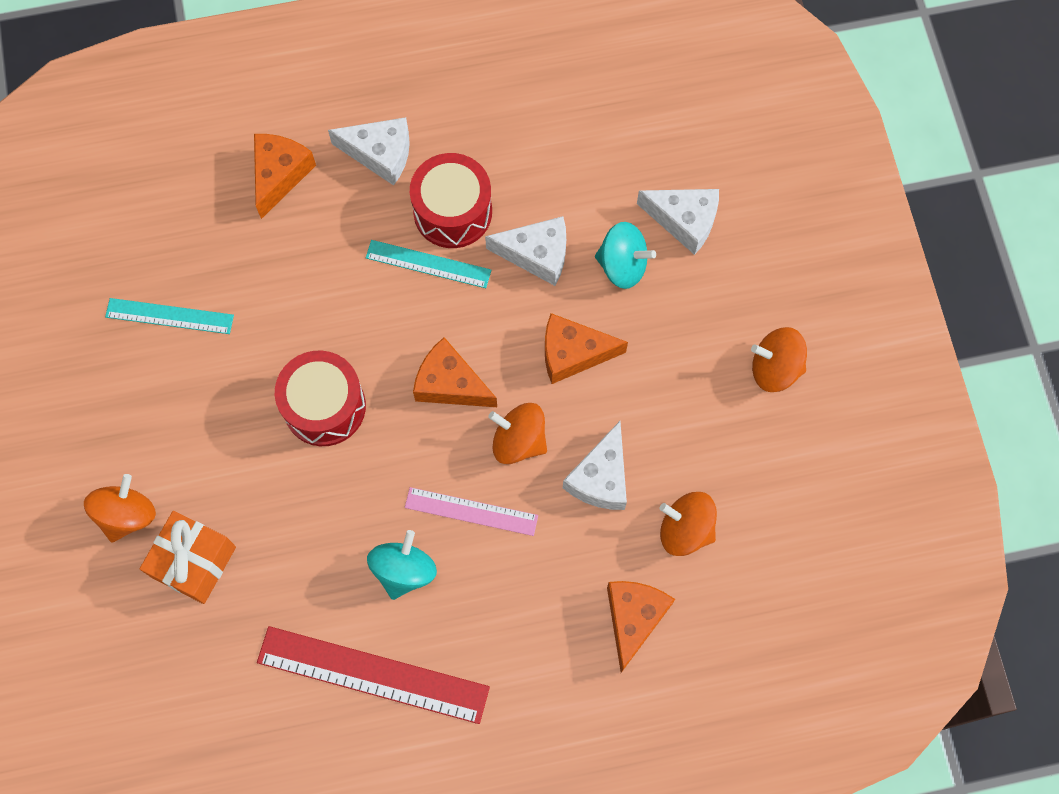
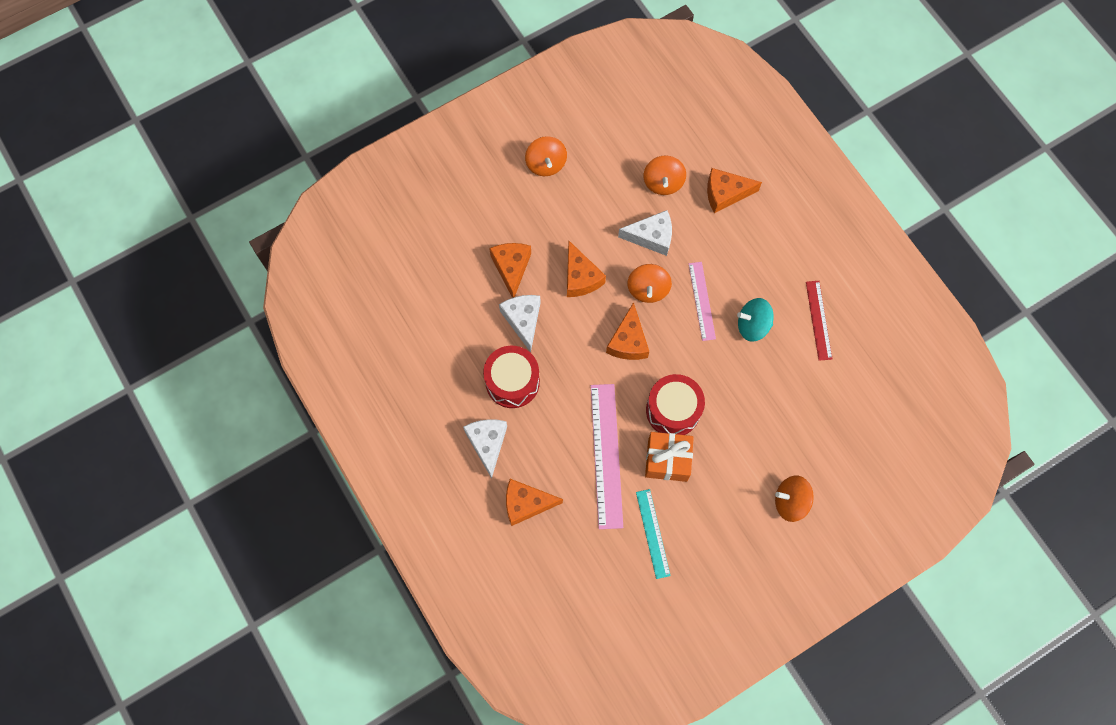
camera: 110 degrees left, 0 degrees up
(194, 562) = (800, 448): orange gift -> orange gift (667, 460)
(300, 295) = (606, 455): none -> pink ruler
(373, 675) = (818, 320): red ruler -> red ruler, size x0.59
(428, 264) = (554, 383): turquoise ruler -> none
(622, 265) = (511, 268): turquoise spinning top -> orange cheese
(684, 221) = (468, 242): white cheese -> none

